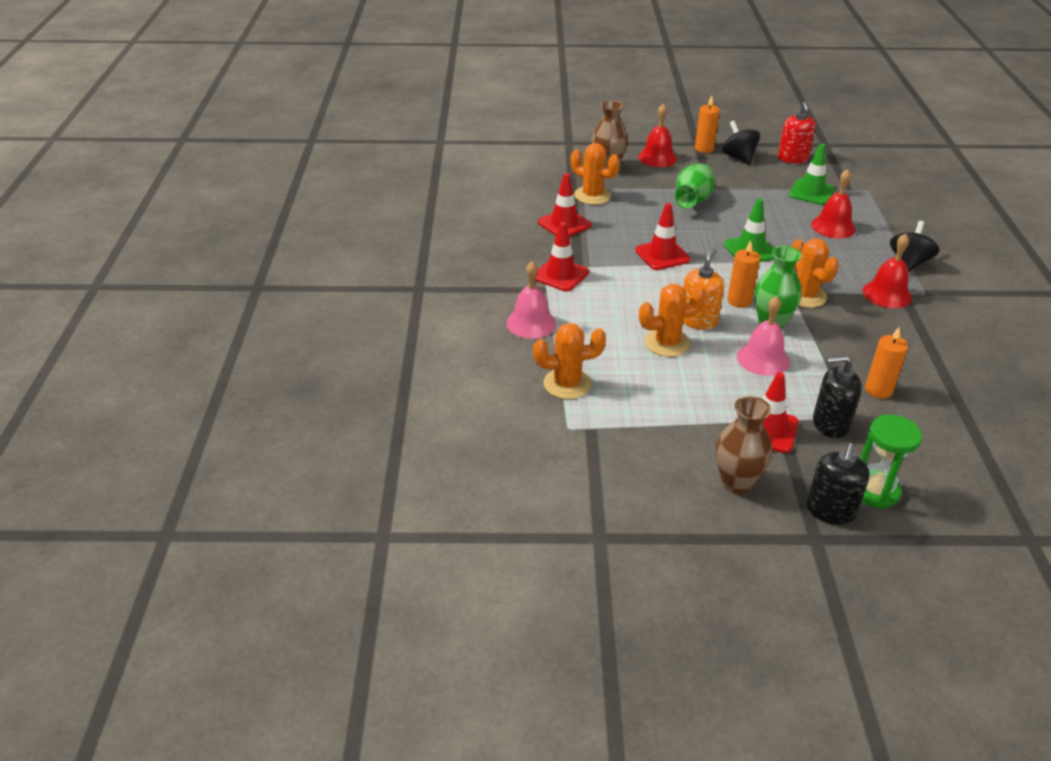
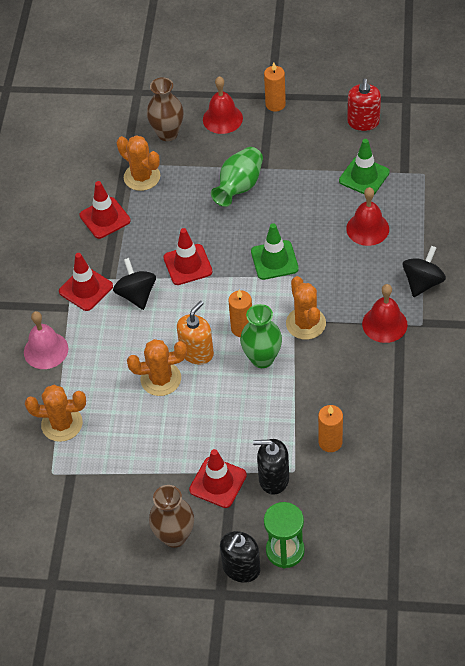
camera: 10 degrees right, 15 degrees up
(738, 157) = (307, 120): black spinning top -> black spinning top (136, 295)
(763, 359) = (240, 401): pink bell -> none

